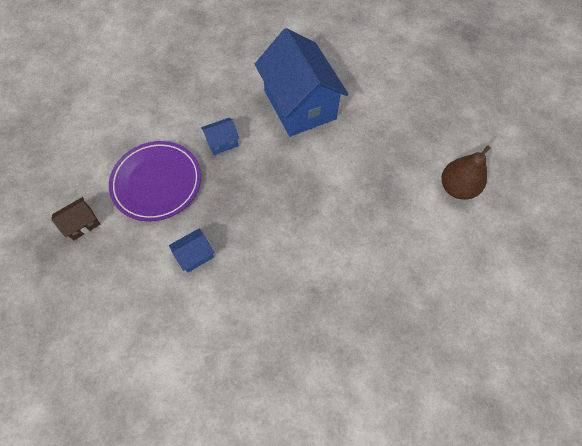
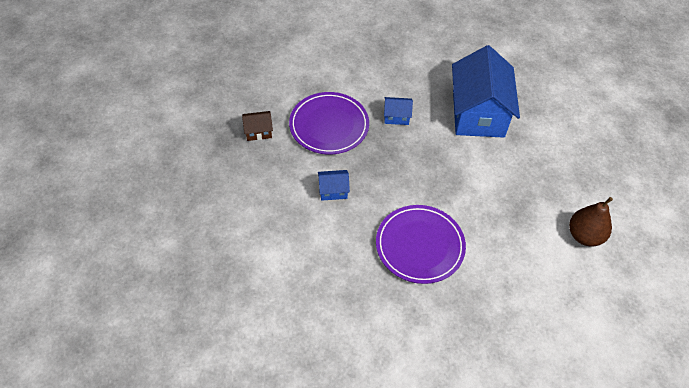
camera: 25 degrees right, 10 degrees down
(312, 274) = (420, 246): none -> purple plate

